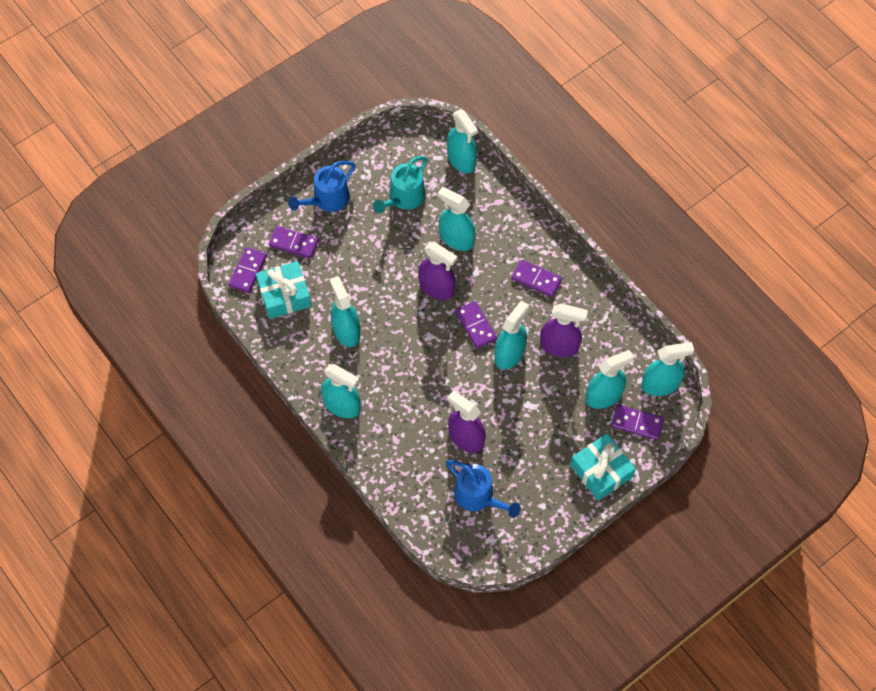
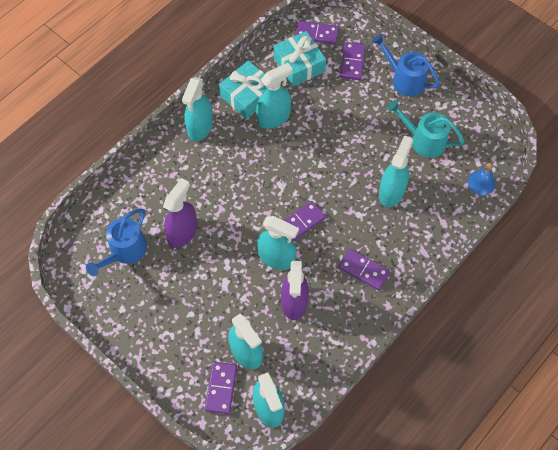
camera: 80 degrees right, 0 degrees up
(437, 287) = (334, 183): purple spray bottle -> none
(461, 160) = (481, 182): turquoise spray bottle -> blue bell
(536, 279) = (364, 270): purple domino -> purple domino turned 75 degrees counterclockwise
(601, 471) = (164, 359): turquoise gift -> turquoise gift (247, 95)

